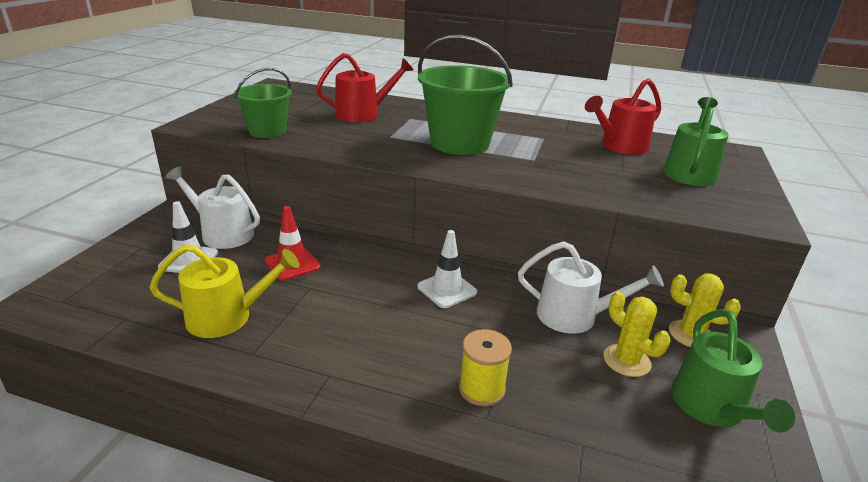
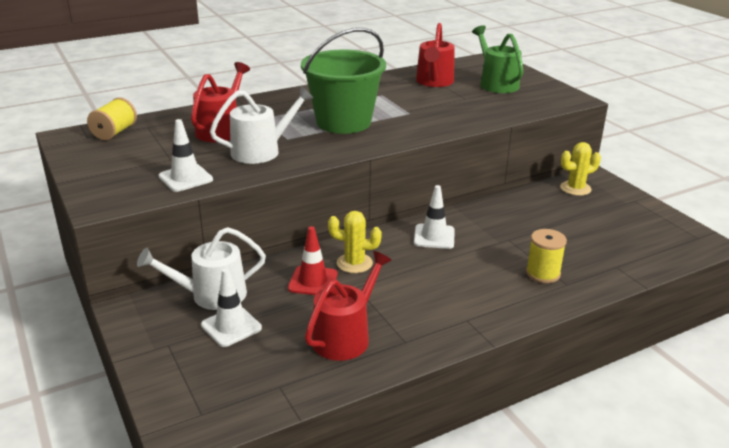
camera: 45 degrees left, 0 degrees up
(227, 317) = (345, 336): yellow watering can -> red watering can
(267, 131) = (185, 178): green bucket -> white traffic cone
(301, 92) = (115, 132): none -> yellow spool
(574, 316) = (517, 211): white watering can -> white watering can (261, 151)
(626, 360) = (573, 218): yellow cactus -> yellow cactus (354, 263)
(711, 407) = (631, 217): green watering can -> none

